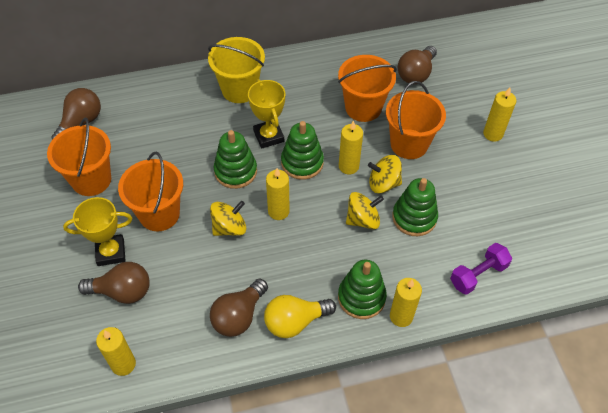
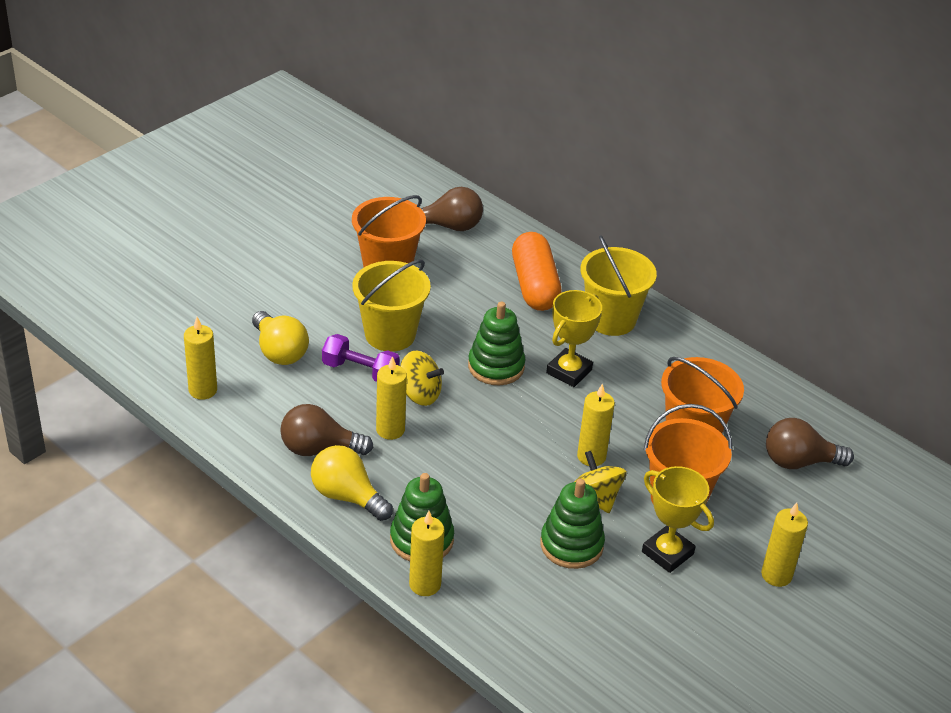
camera: 55 degrees right, 15 degrees down
(111, 252) = (316, 322): yellow trophy -> yellow trophy (667, 553)
(122, 291) = (279, 351): brown light bulb -> yellow light bulb
(159, 214) = (390, 334): orange bucket -> yellow bucket
(178, 110) = (534, 285): none -> orange capsule
(278, 211) = (474, 423): yellow candle -> yellow candle (390, 430)
(302, 162) = (558, 415): green stacking toy -> none
(363, 219) = (527, 499): yellow spinning top -> none
(478, 274) = (541, 636): purple dumbbell -> purple dumbbell (360, 371)

